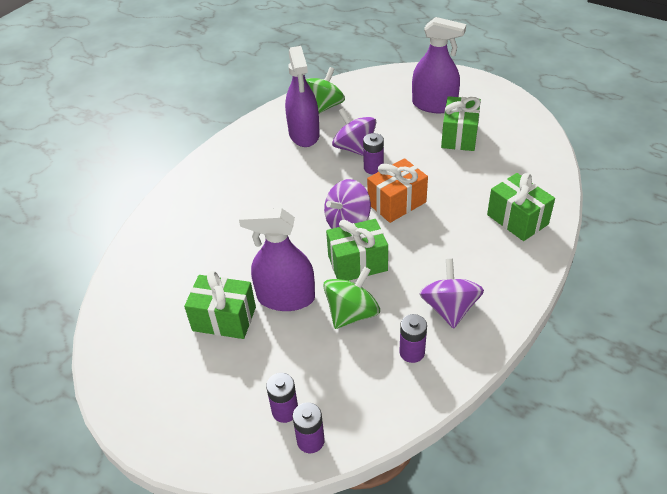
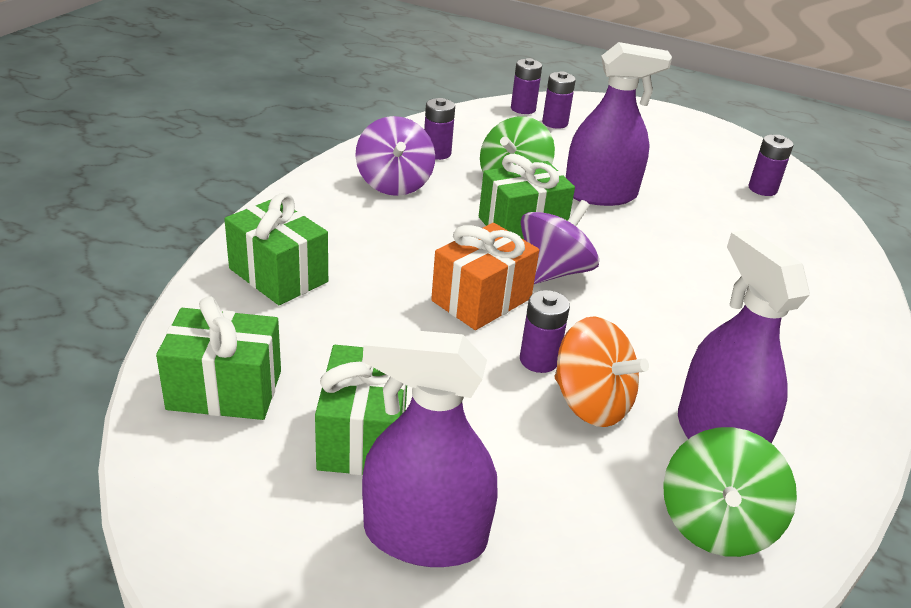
camera: 165 degrees right, 10 degrees down
(145, 307) = (762, 189): none -> purple battery
(224, 319) = (661, 179): green gift -> green gift (225, 390)
(354, 148) = (591, 403): purple spinning top -> orange spinning top

